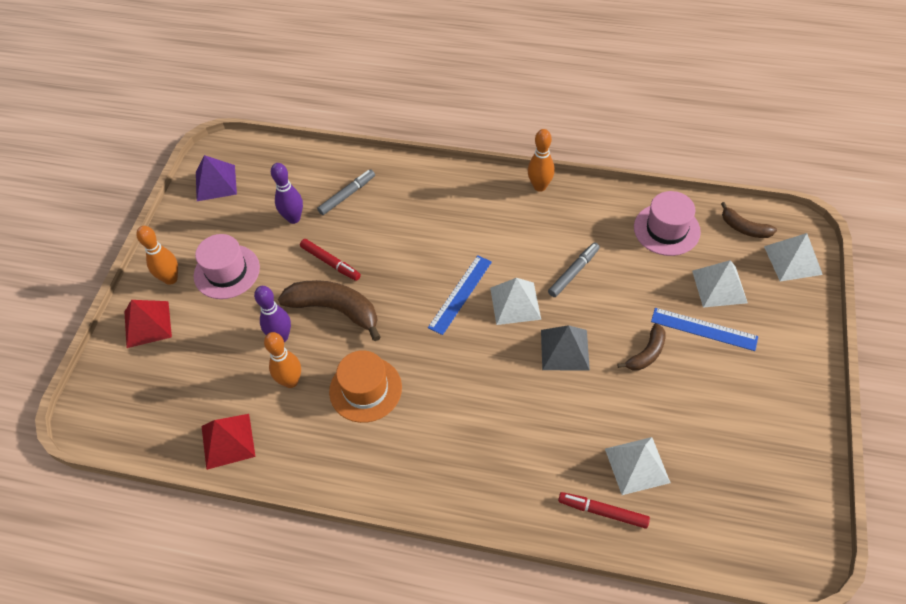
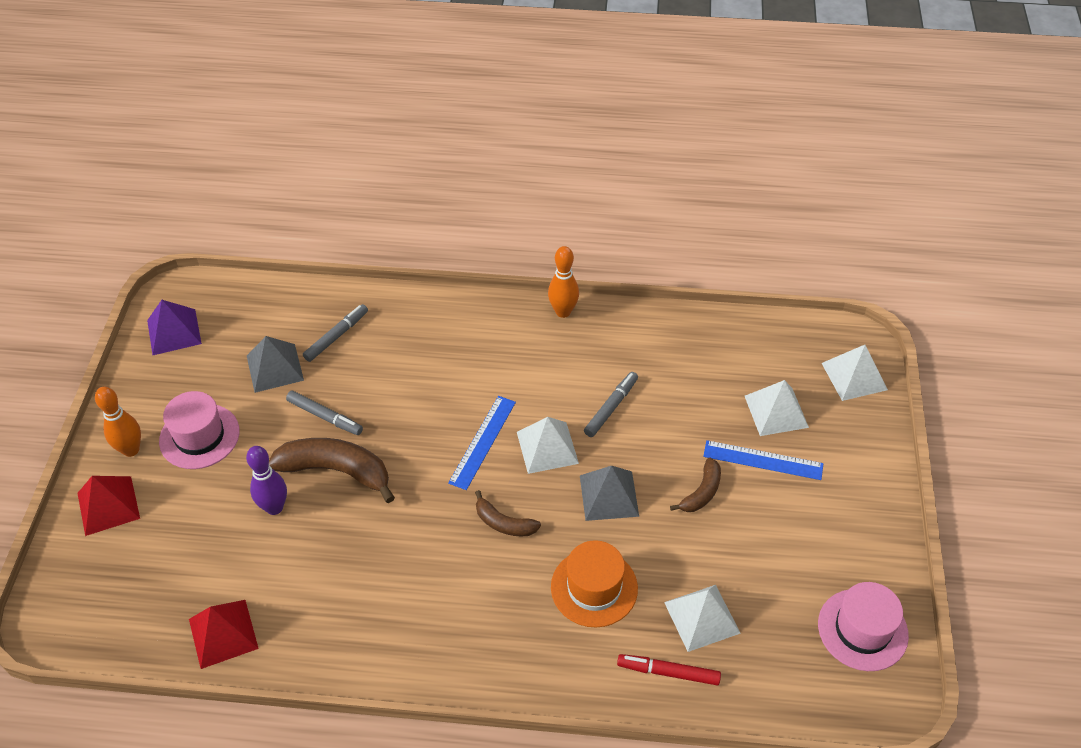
camera: 10 degrees left, 5 degrees down
(291, 381) = (292, 558): orange bowling pin -> none
(294, 218) = (274, 368): purple bowling pin -> grey pyramid
(330, 262) = (325, 416): red marker -> grey marker
(365, 389) = (382, 560): orange hat -> orange hat (594, 587)
(666, 229) = (712, 351): pink hat -> pink hat (862, 629)
(744, 228) = (798, 344): brown banana -> brown banana (504, 523)

